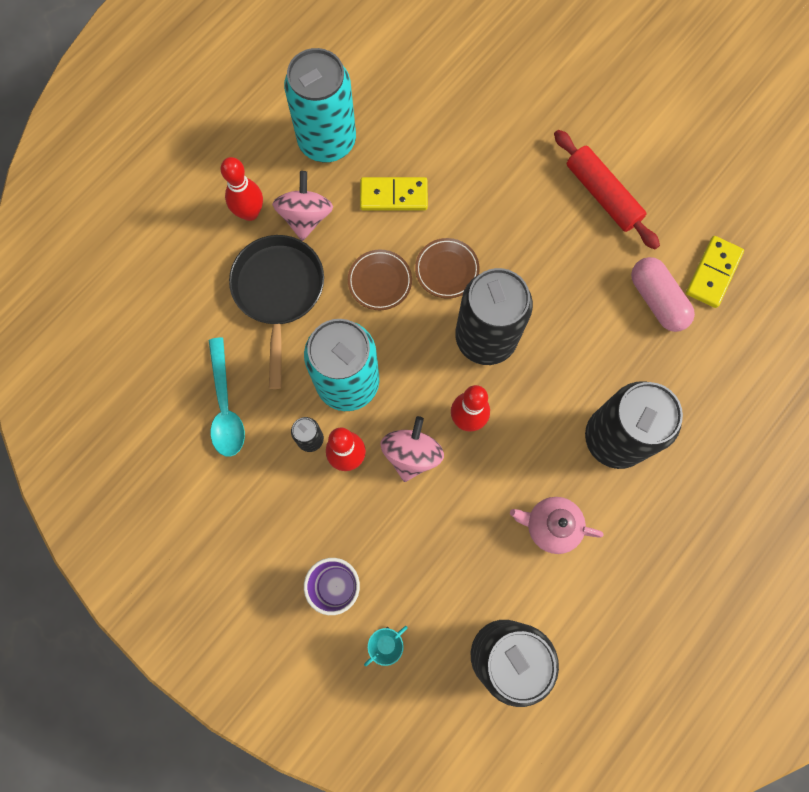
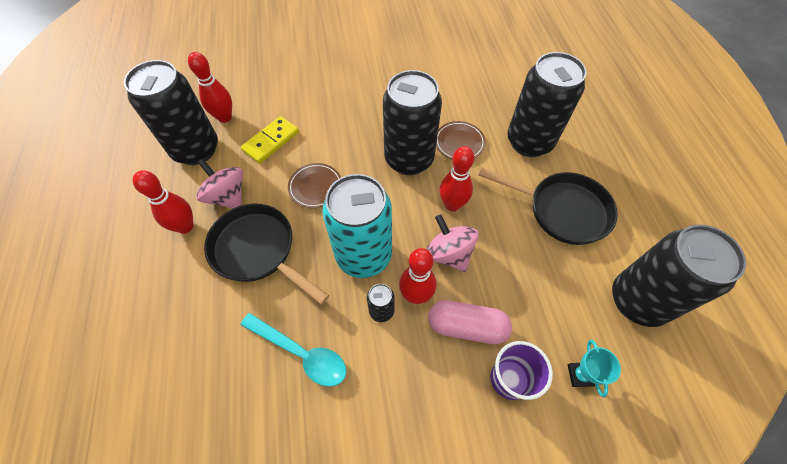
camera: 50 degrees left, 15 degrees down
(327, 141) = (196, 150): turquoise can -> black can
(383, 128) = (224, 117): none -> red bowling pin
(447, 270) = (346, 148): brown plate -> brown plate (459, 143)
(551, 526) = (562, 210): pink teapot -> black pan
(602, 195) = (380, 54): red rolling pin -> none
(657, 300) = (463, 72): pink capsule -> pink capsule (466, 326)
(713, 273) = (470, 42): yellow domino -> none

